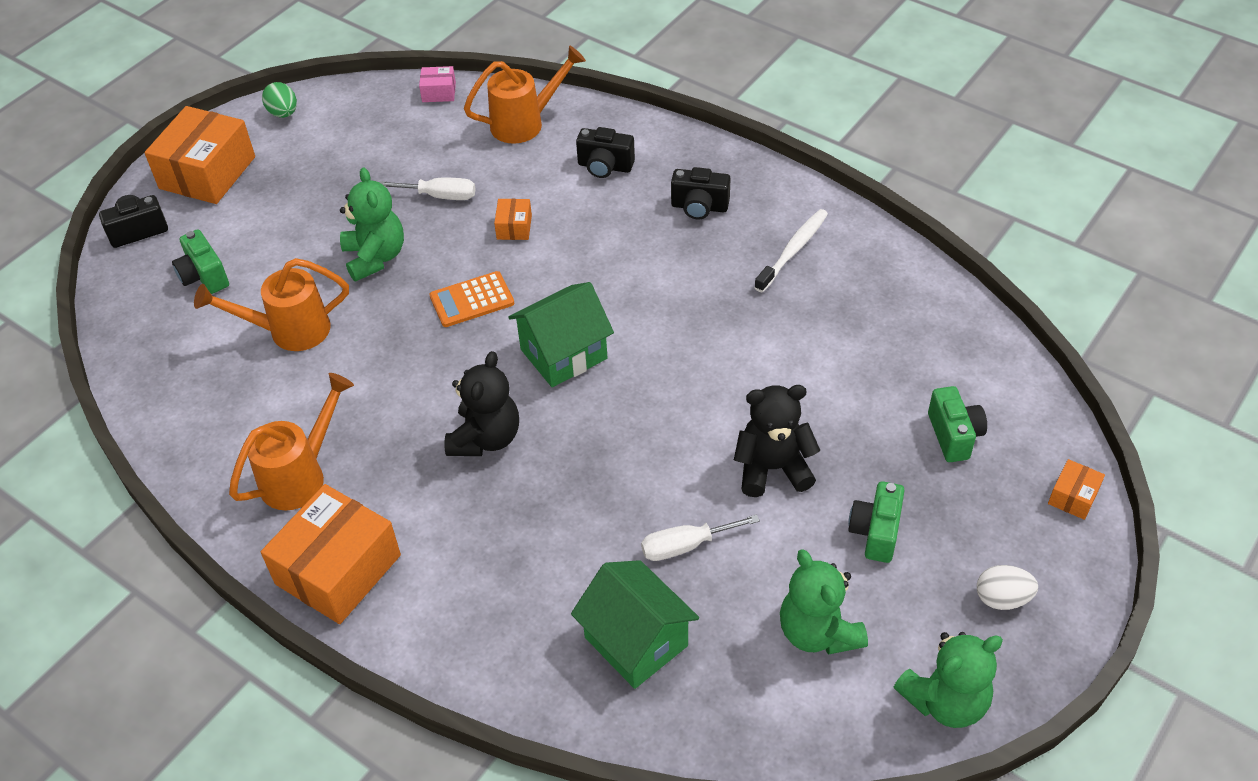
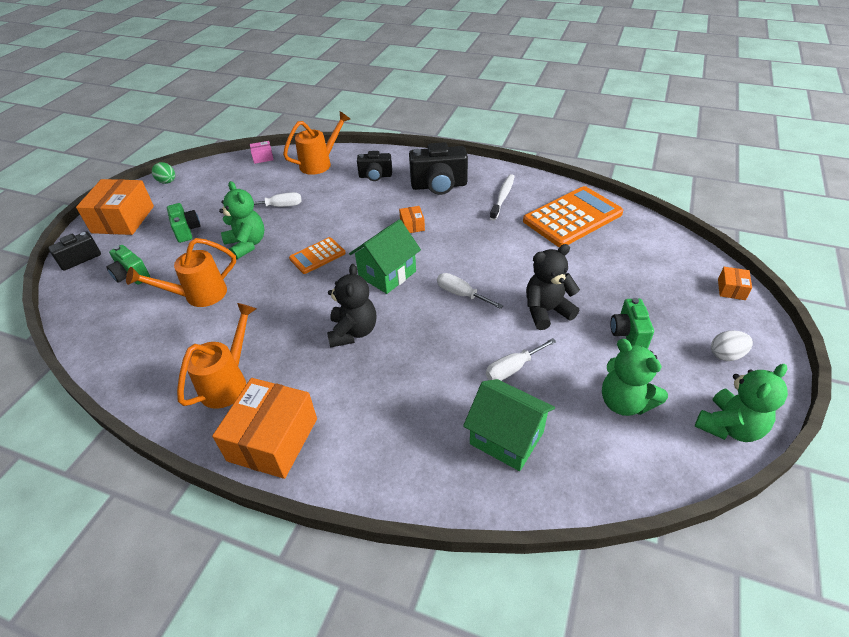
camera: 15 degrees left, 5 degrees down
(514, 227) = (331, 214): orange box -> orange box (412, 225)
(659, 412) = (461, 294): none -> white screwdriver
(699, 207) = (439, 186): black camera -> black camera, size x1.63
(888, 313) = (572, 217): none -> orange calculator
(954, 435) = (644, 271): green camera -> green camera (186, 231)

